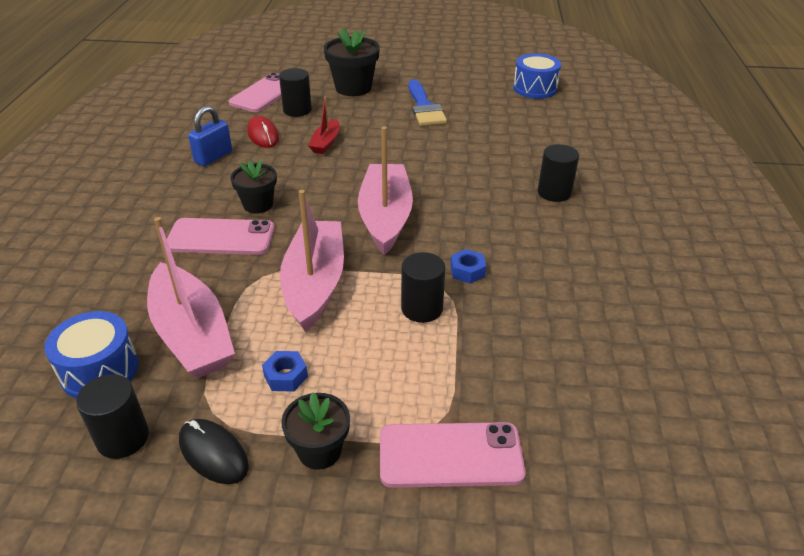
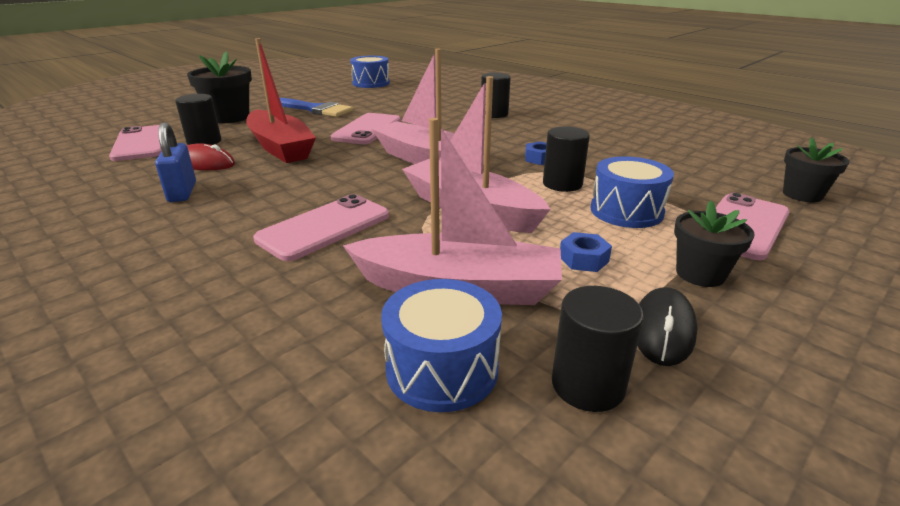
camera: 50 degrees left, 10 degrees down
(213, 453) = (663, 330): black mouse -> black mouse turned 60 degrees counterclockwise
(258, 205) = (309, 197): black flower pot -> black flower pot (802, 195)
(326, 143) = (280, 147): red boat -> red boat, size x1.98
(403, 368) = (626, 211): none -> blue drum
(413, 154) = (367, 129): none -> pink phone

